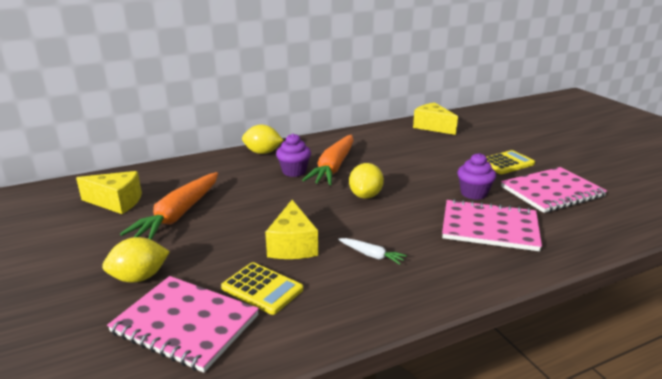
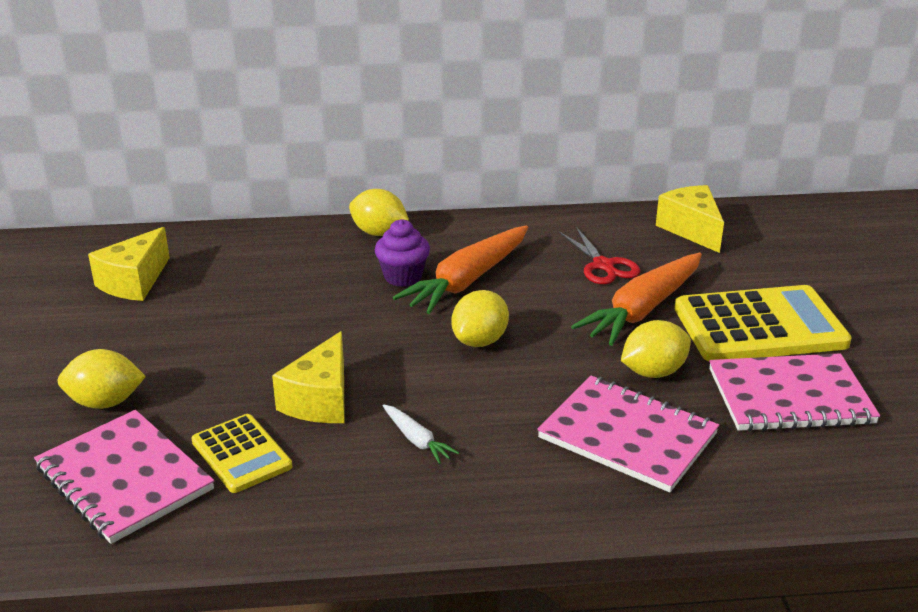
camera: 20 degrees right, 5 degrees up
(116, 202) = (134, 282): yellow cheese -> yellow cheese turned 90 degrees clockwise
(178, 214) = (201, 318): orange carrot -> orange carrot (642, 310)
(402, 149) = (603, 265): none -> red scissors
(473, 193) = (653, 372): purple cupcake -> yellow lemon
(506, 163) = (760, 326): yellow calculator -> yellow calculator, size x1.80

